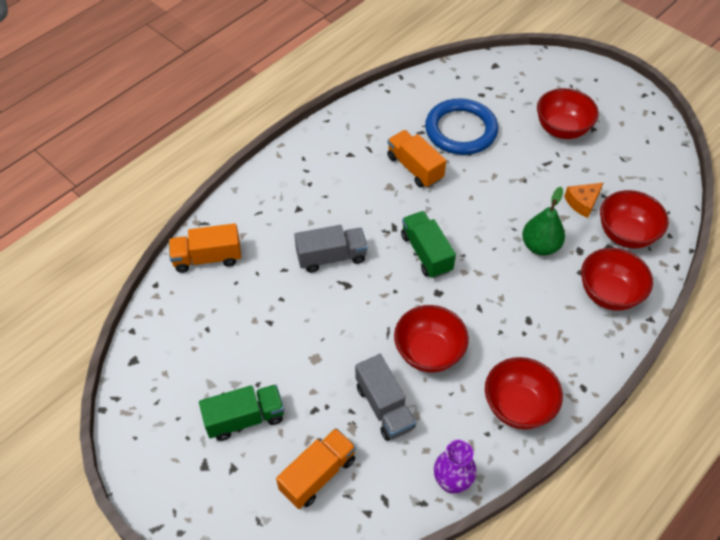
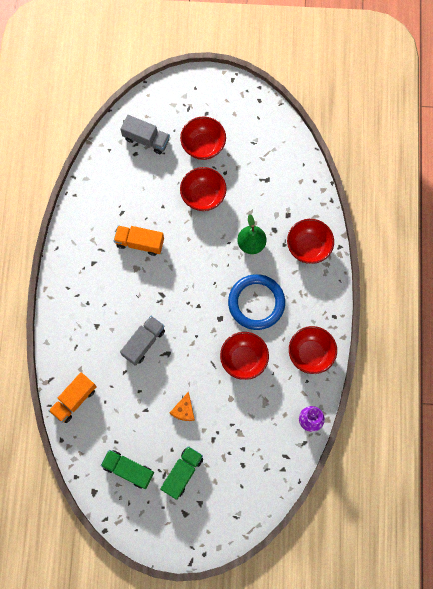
camera: 40 degrees left, 20 degrees up
(318, 474) = (244, 471): orange truck -> none
(384, 407) = (246, 408): grey truck -> grey truck (146, 139)
(426, 253) = (193, 298): green truck -> green truck (128, 470)
(461, 130) = (144, 192): blue ring -> blue ring (256, 303)
(582, 202) = (253, 194): orange cheese -> orange cheese (184, 410)
(626, 234) = (291, 199): red bowl -> red bowl (203, 196)

